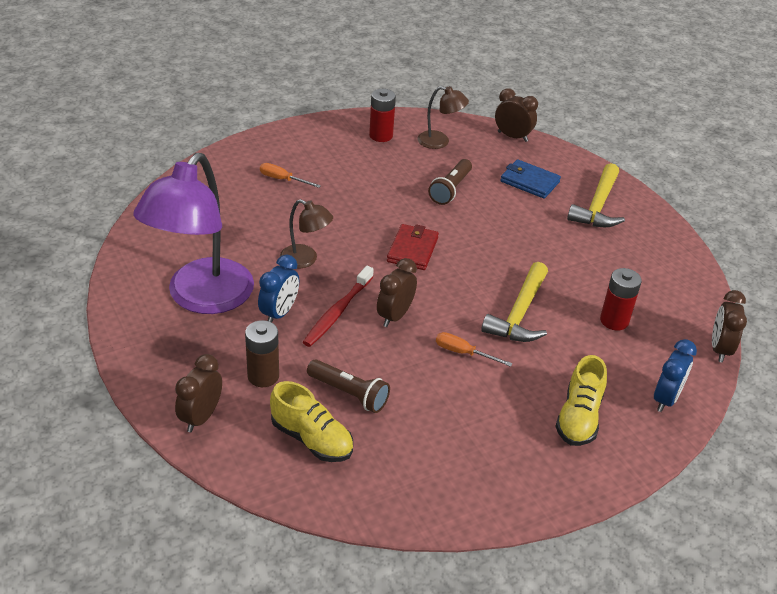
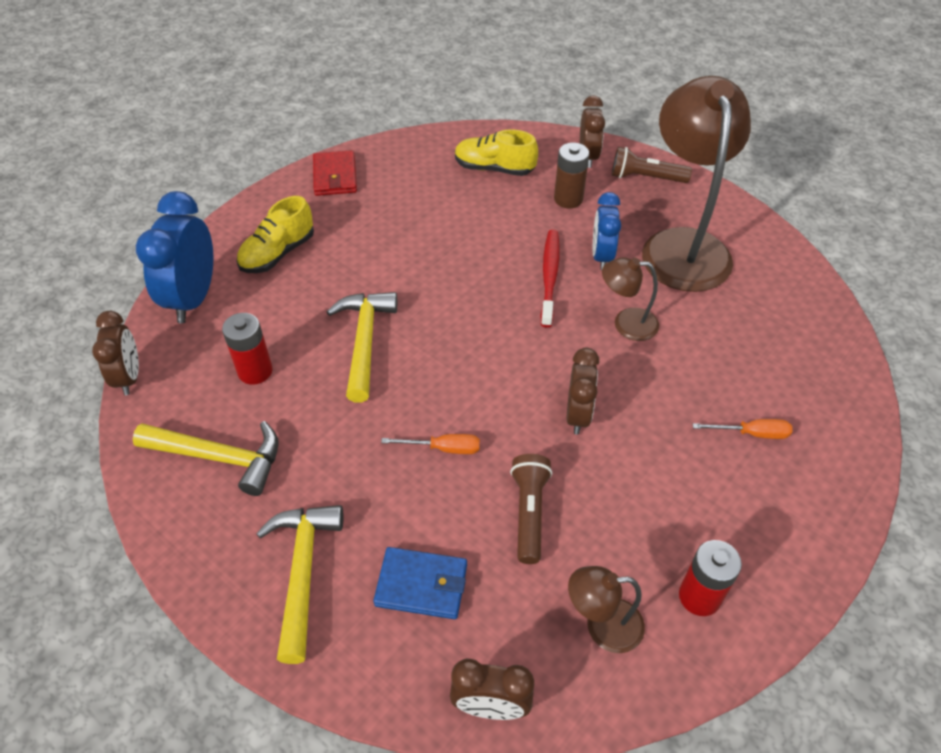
camera: 160 degrees right, 10 degrees up
(202, 298) = (683, 245): purple lamp -> brown lamp
(349, 393) = (488, 209): brown flashlight -> brown flashlight (645, 177)
(395, 316) = (492, 292): brown clock -> brown clock (578, 415)
(412, 250) = (521, 383): red wallet -> red wallet (335, 176)
(463, 353) = (406, 278): orange screwdriver -> orange screwdriver (443, 448)
(579, 418) = (278, 253): yellow shoe -> yellow shoe turned 135 degrees counterclockwise
(645, 274) = (220, 458): none -> yellow hammer
(666, 399) = (193, 298): blue clock -> blue clock, size x1.60

